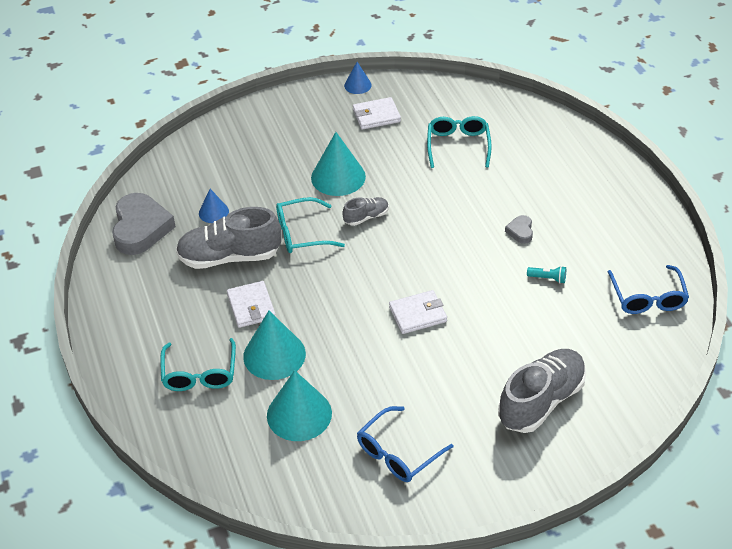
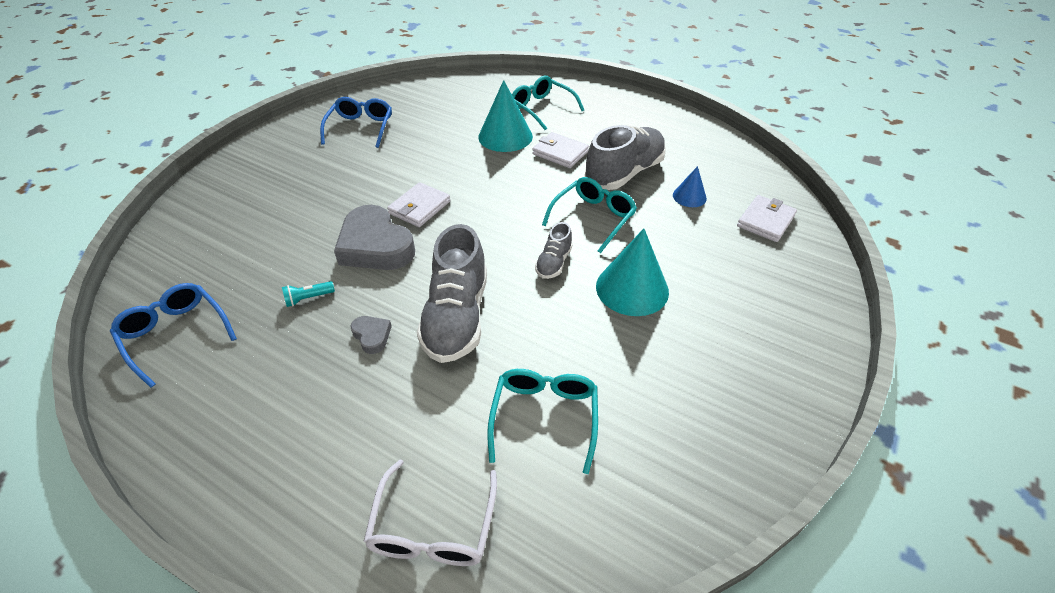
camera: 140 degrees right, 0 degrees up
(141, 228) = (720, 158): grey heart -> grey heart (375, 246)
(299, 414) = (450, 118): turquoise cone -> none
(357, 85) = (783, 439): blue cone -> none
(376, 116) = (695, 399): white wallet -> white wallet (765, 221)
(458, 145) = (544, 417): turquoise glasses -> turquoise glasses turned 135 degrees counterclockwise
(541, 401) = (263, 197): grey shoe -> grey shoe (457, 317)
(545, 134) = (433, 527): none -> white glasses

